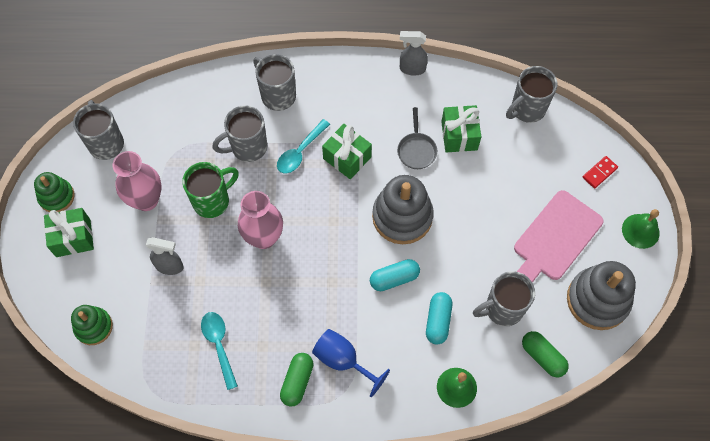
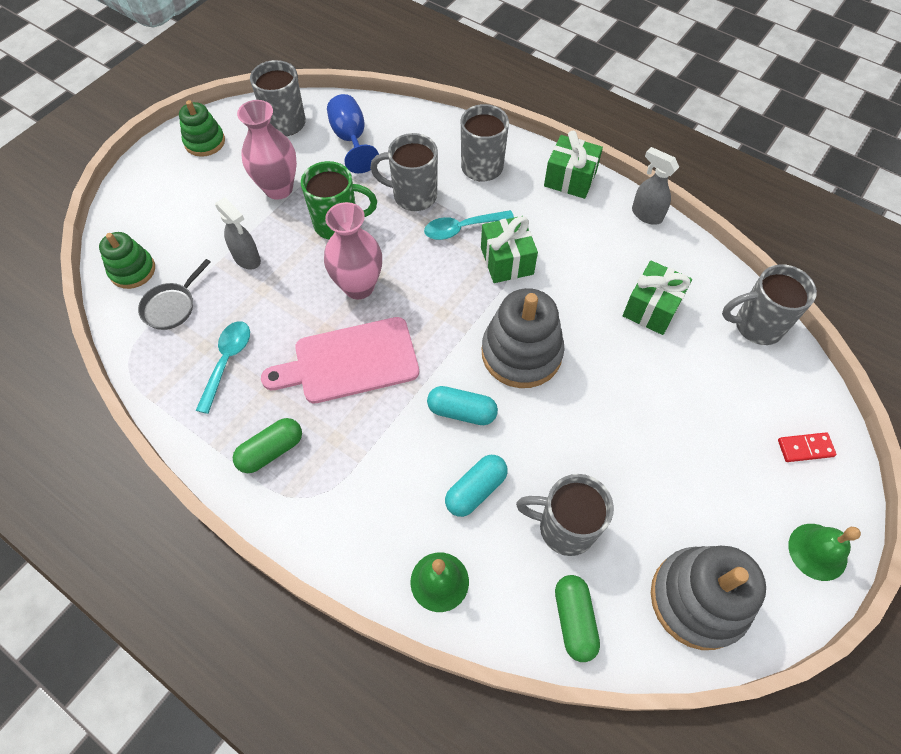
camera: 35 degrees right, 5 degrees down
(73, 238) = (186, 184): green gift -> green gift (570, 179)
(343, 360) = (336, 461): blue goblet -> blue goblet (351, 139)
(416, 150) = (590, 295): grey pan -> grey pan (171, 306)
(555, 238) = (691, 489): pink cutting board -> pink cutting board (350, 361)

